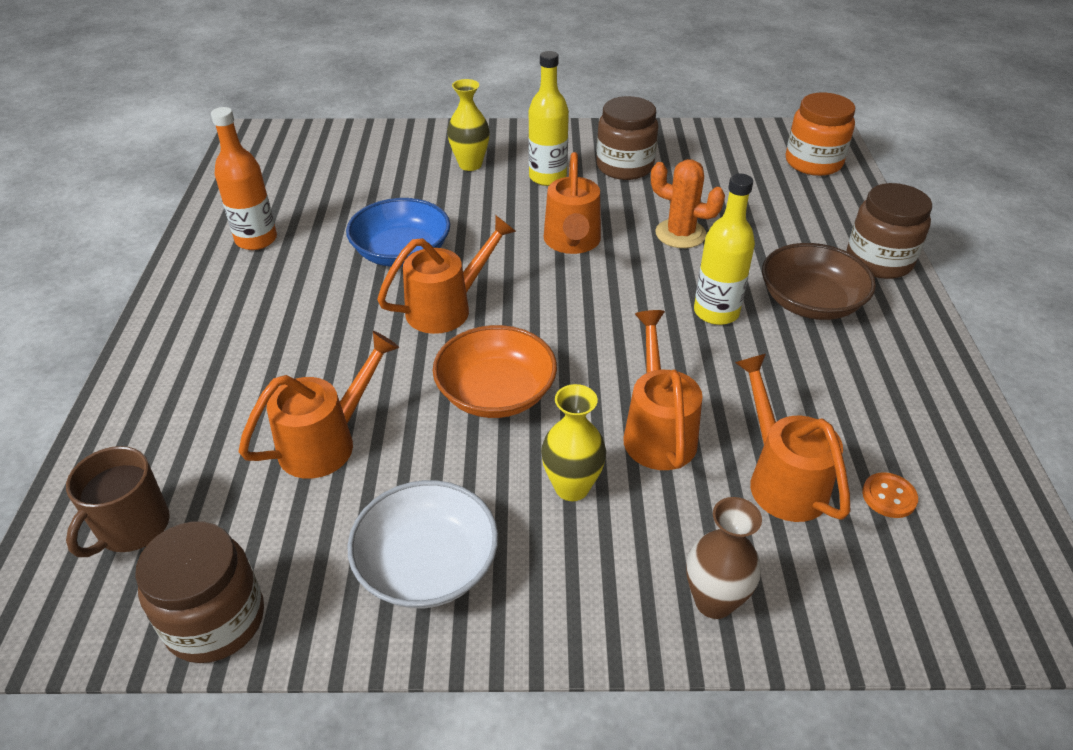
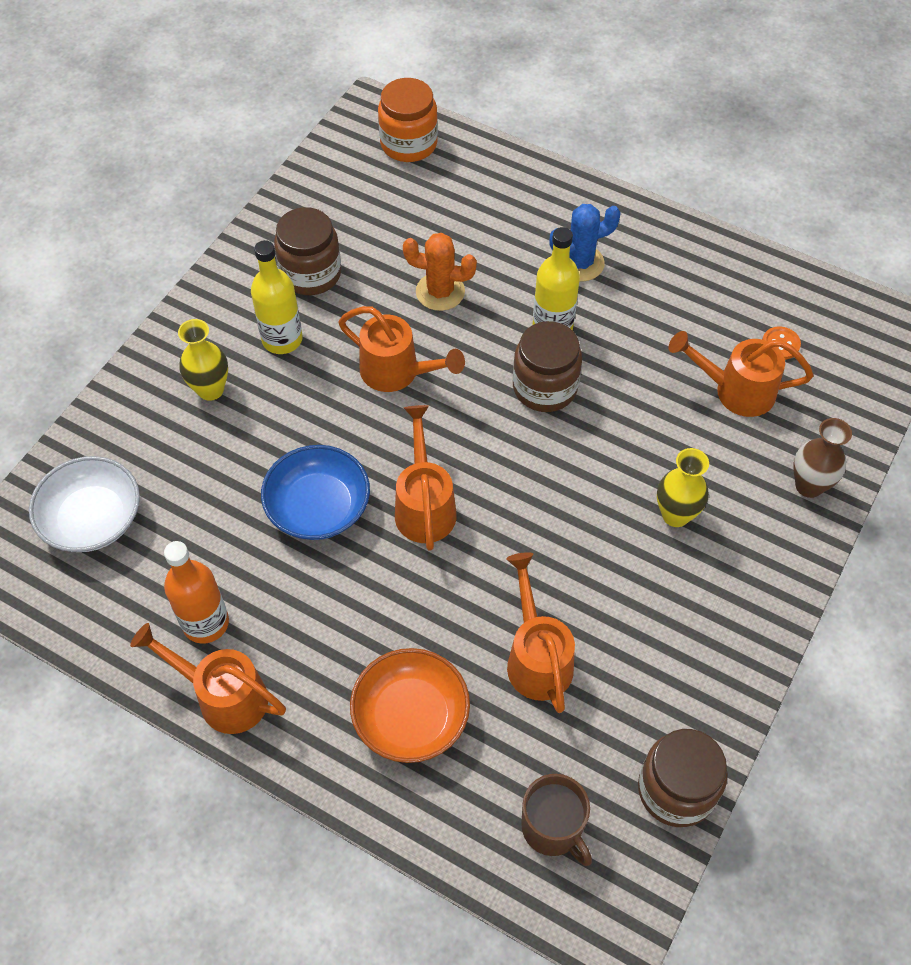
camera: 60 degrees left, 15 degrees up
(427, 565) = (697, 636): white bowl -> white bowl (92, 519)
(496, 393) = (552, 517): orange bowl -> orange bowl (411, 716)
(657, 431) = (653, 435): orange watering can -> orange watering can (224, 696)
(680, 234) = (440, 292): orange cactus -> orange cactus turned 45 degrees clockwise
(810, 302) = (580, 263): brown bowl -> blue cactus
(878, 261) = (562, 192): brown jar -> brown jar (545, 387)

